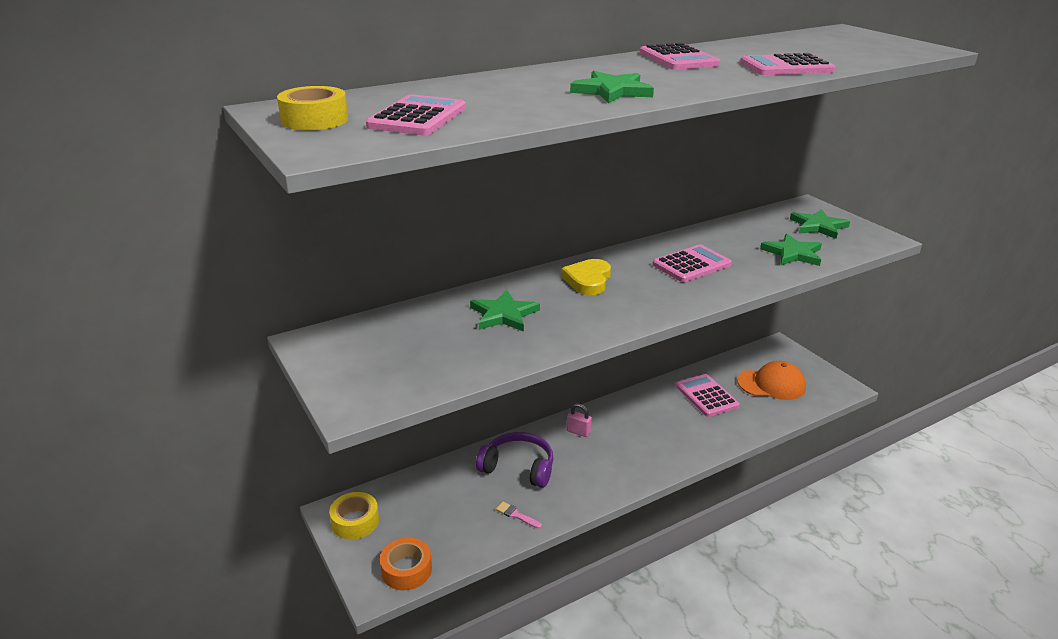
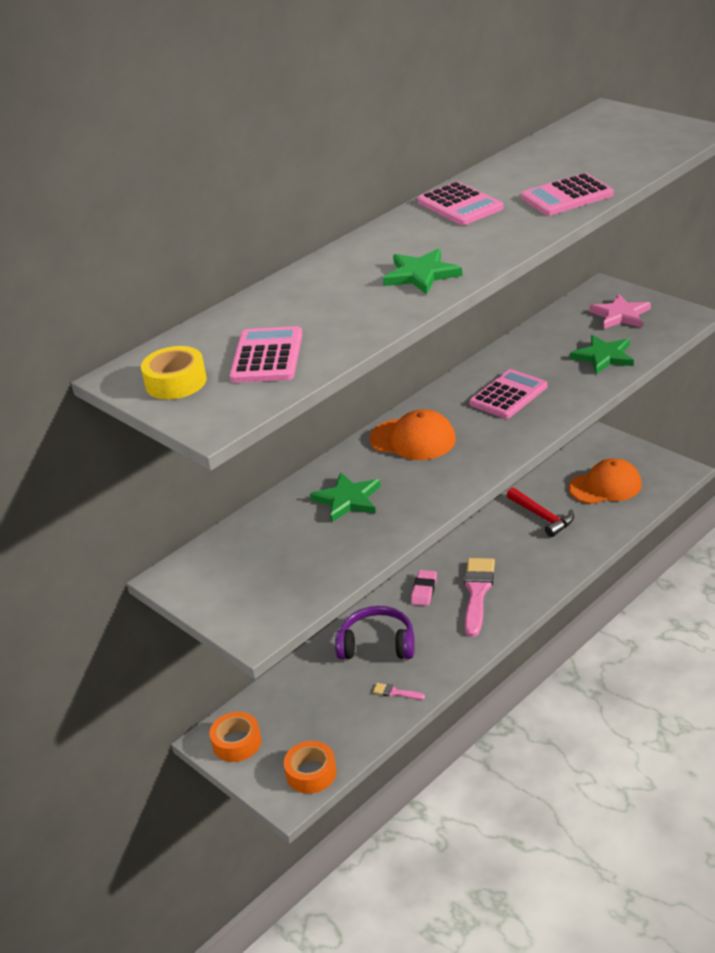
camera: 10 degrees left, 5 degrees up
(355, 521) = (236, 743): yellow tape -> orange tape
(578, 432) = (424, 590): pink padlock -> pink eraser
(588, 280) = (413, 439): yellow heart -> orange cap
(625, 445) = (477, 592): none -> pink brush
(706, 396) = (542, 517): pink calculator -> red hammer
(818, 226) = (620, 315): green star -> pink star

